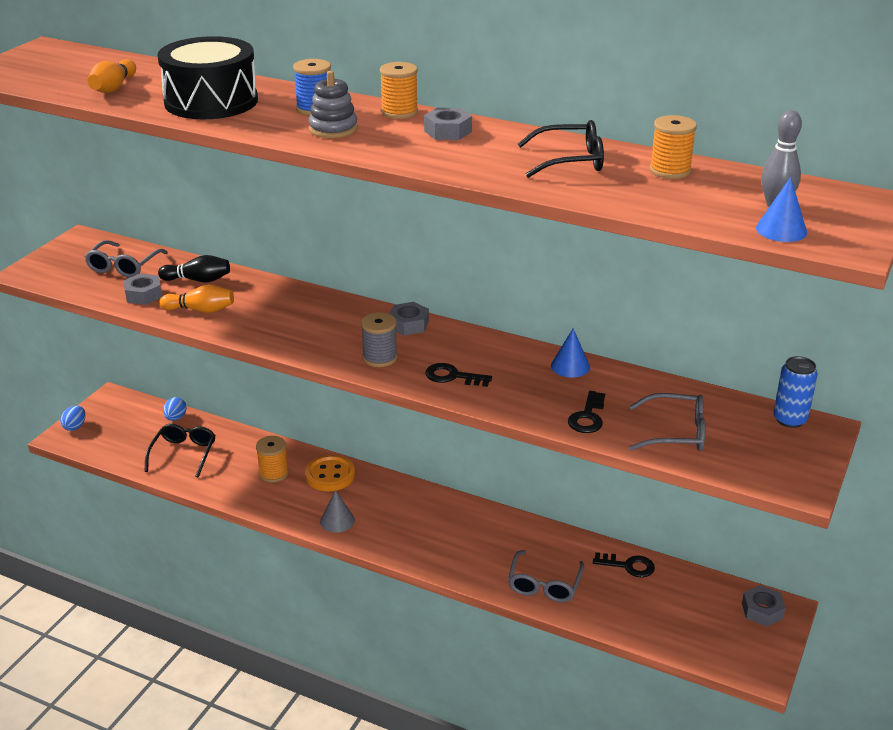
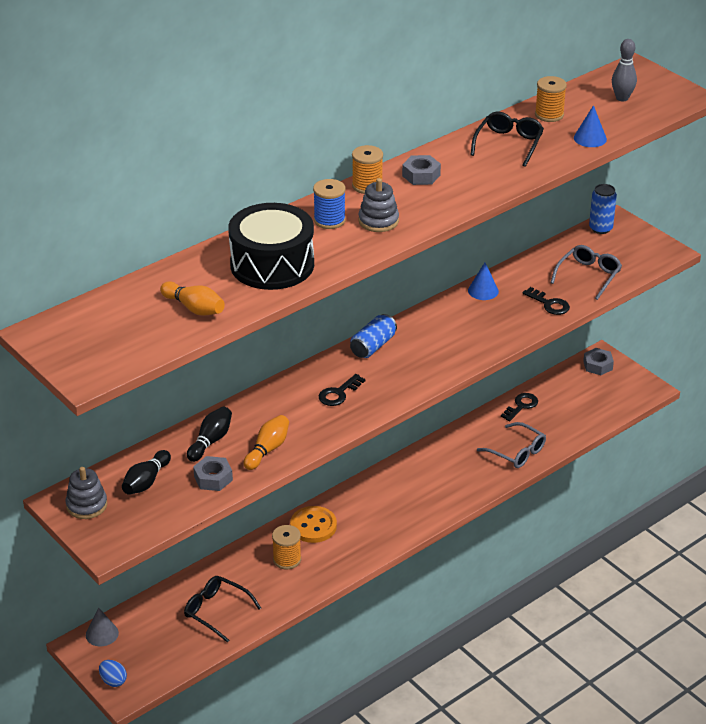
camera: 65 degrees left, 5 degrees up
(80, 250) = (86, 505): none -> grey stacking toy
(124, 266) = (146, 482): grey glasses -> black bowling pin
(175, 418) = (153, 605): blue egg -> none
(337, 521) = (376, 538): grey cone -> grey cone (102, 634)
(380, 358) = (412, 373): grey spool -> none
(409, 324) = (373, 346): grey nut -> blue can
(452, 376) = (461, 346): black key -> black key (338, 393)
(781, 230) = (655, 108): blue cone -> blue cone (590, 138)

